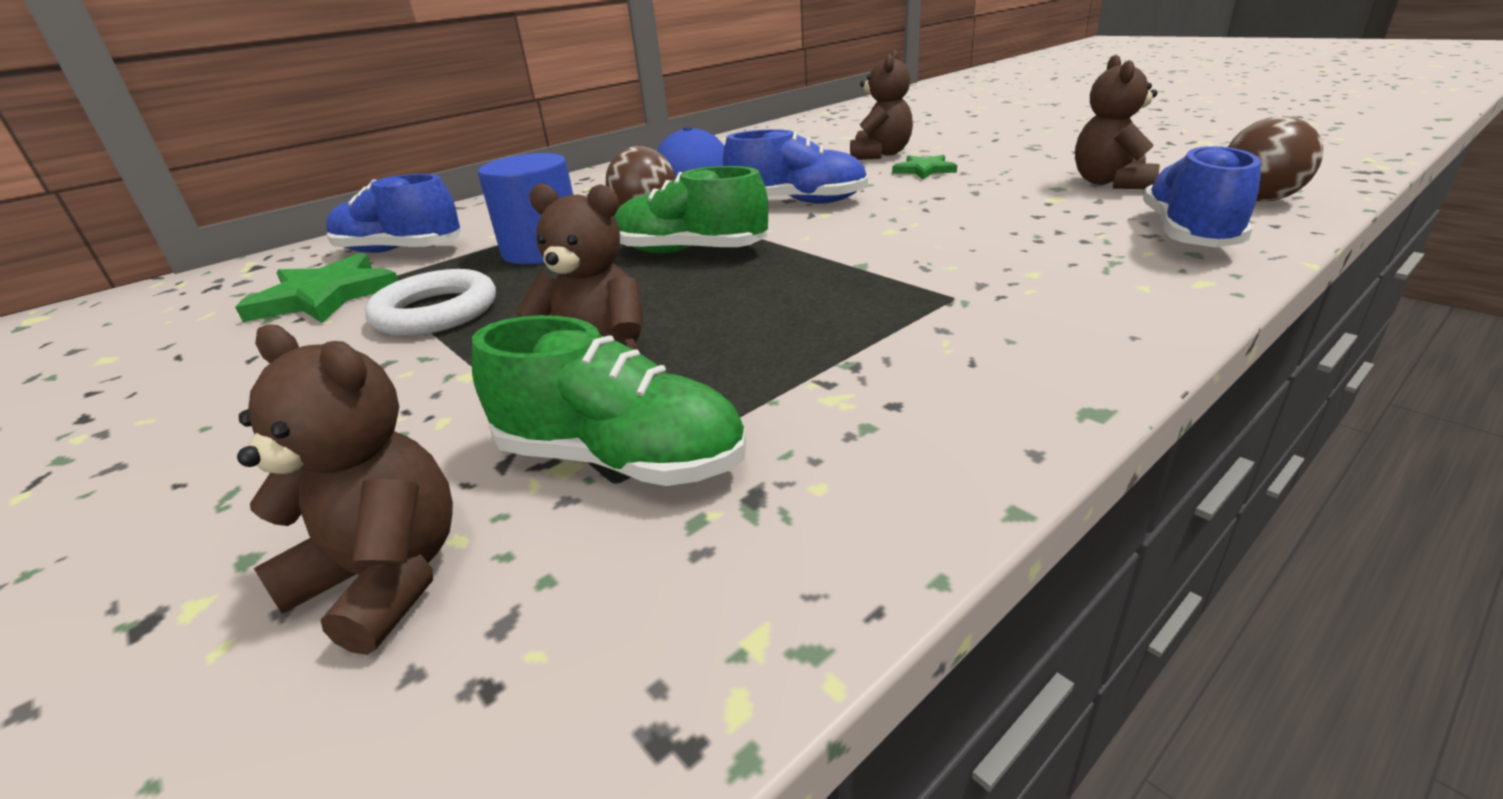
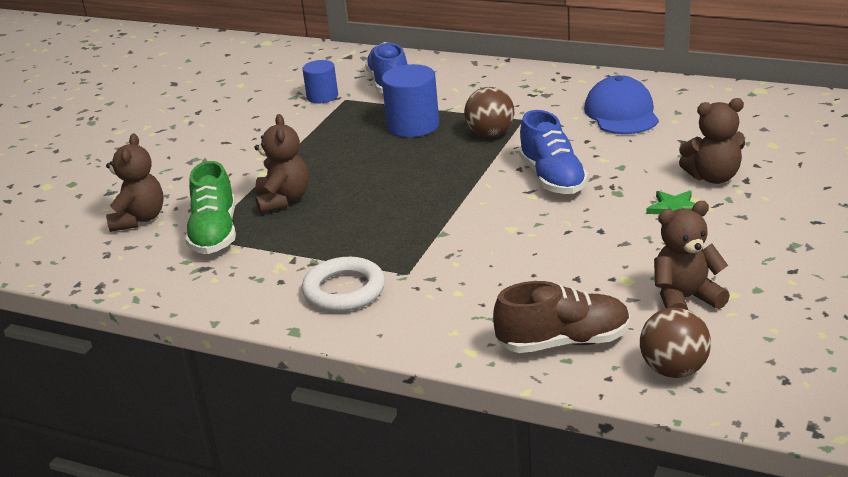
camera: 65 degrees right, 0 degrees up
(325, 296) = (322, 96): green star -> blue cylinder
(436, 312) = (318, 135): white ring -> white ring (344, 290)
(690, 252) = (435, 172): green shoe -> none
(1188, 234) = (564, 342): blue shoe -> brown shoe

